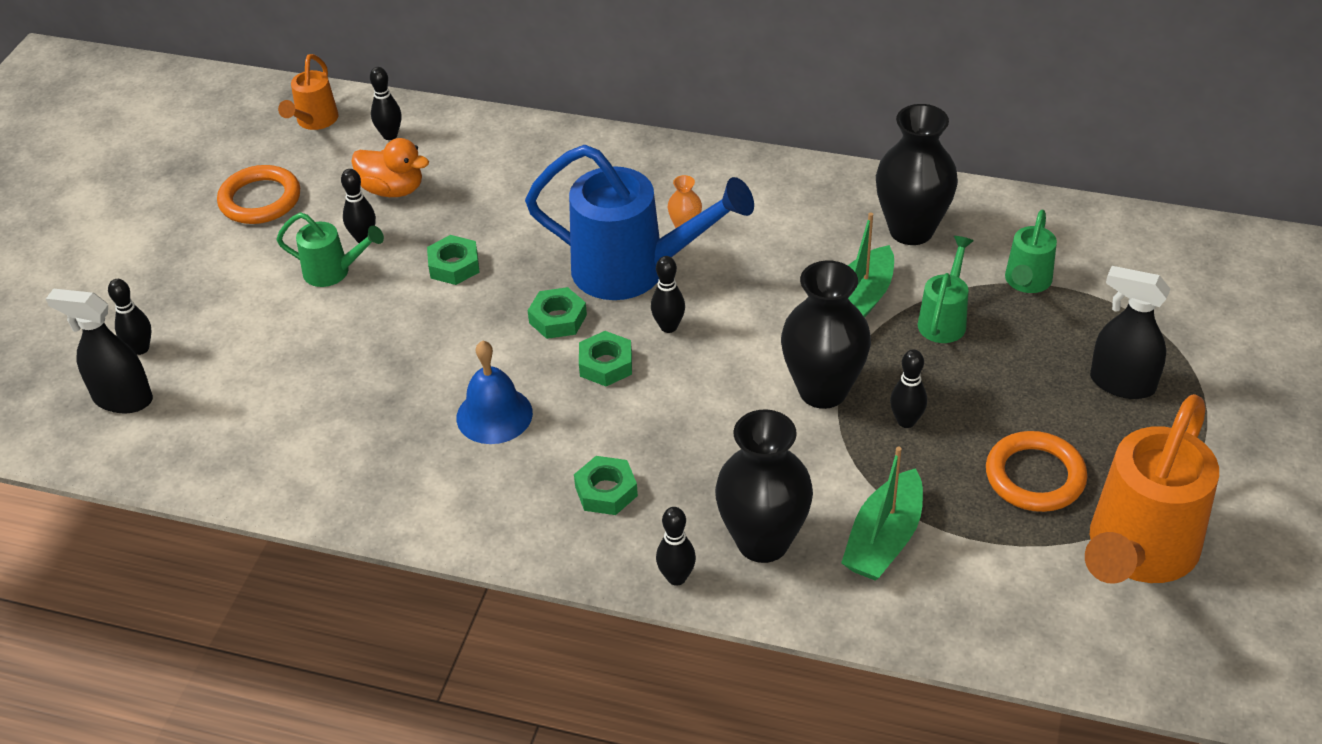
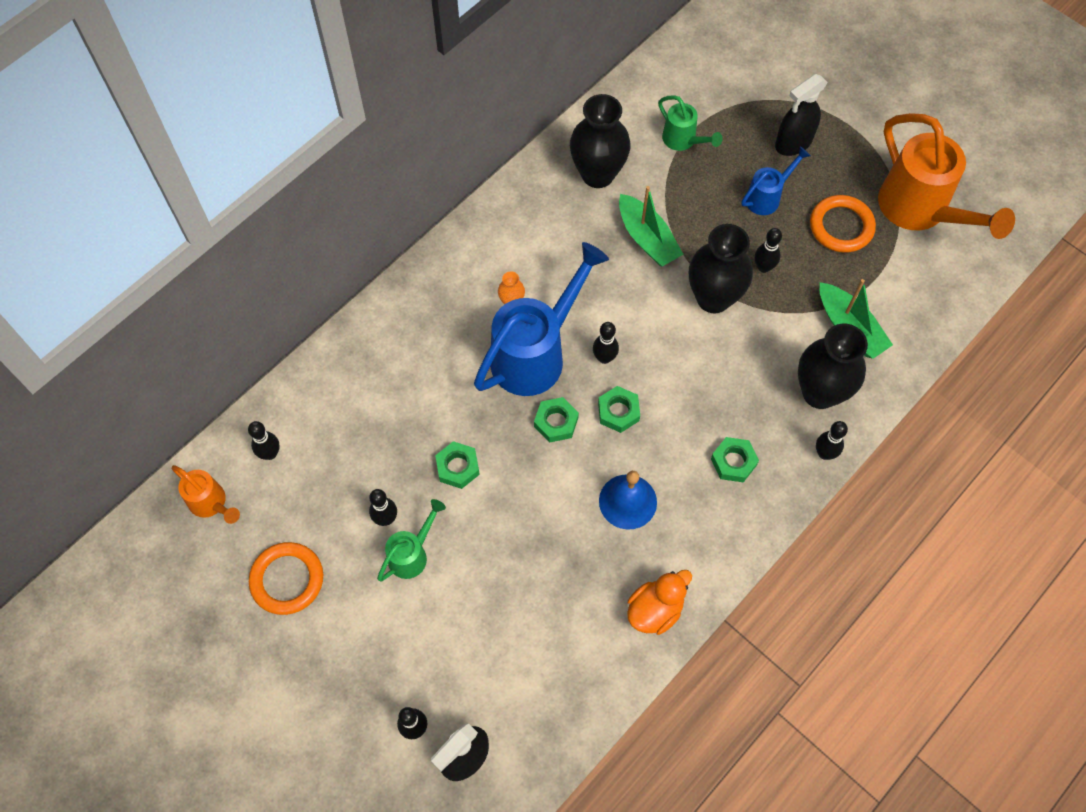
camera: 65 degrees left, 20 degrees up
(393, 190) = (341, 476): orange duck -> orange duck (655, 610)
(944, 319) = (689, 201): green watering can -> none
(1014, 388) = (767, 197): none -> blue watering can

